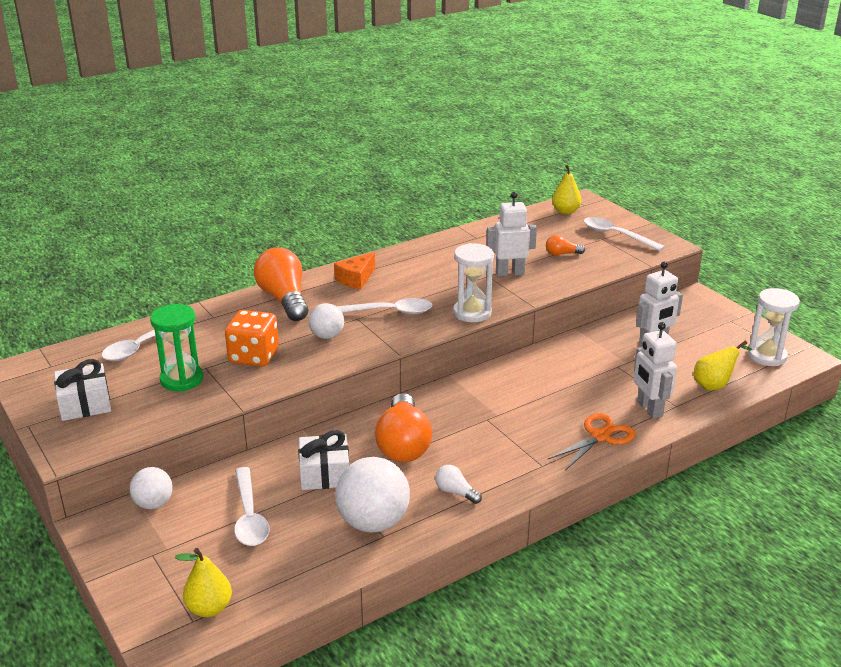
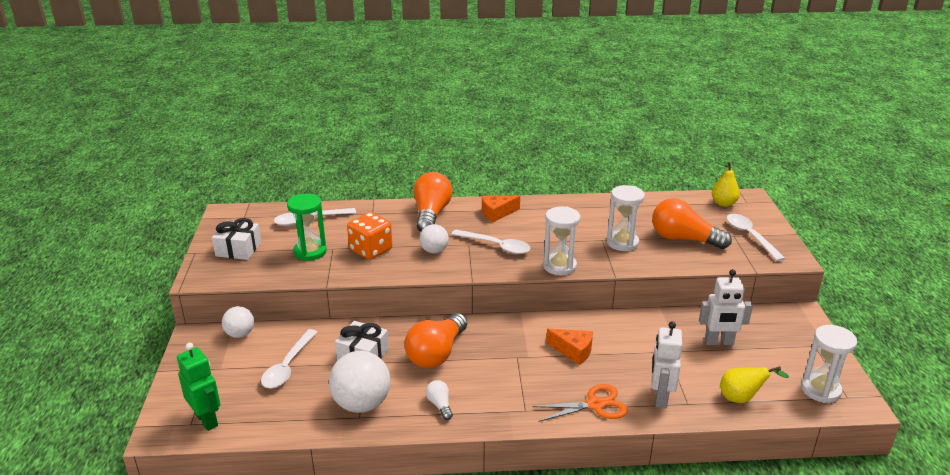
camera: 30 degrees right, 0 degrees up
(209, 608) = (207, 420): yellow pear -> green robot
(509, 273) = (622, 243): white robot -> white hourglass
(535, 395) = (573, 351): none -> orange cheese
(562, 254) = (683, 239): orange light bulb -> orange light bulb, size x2.16

